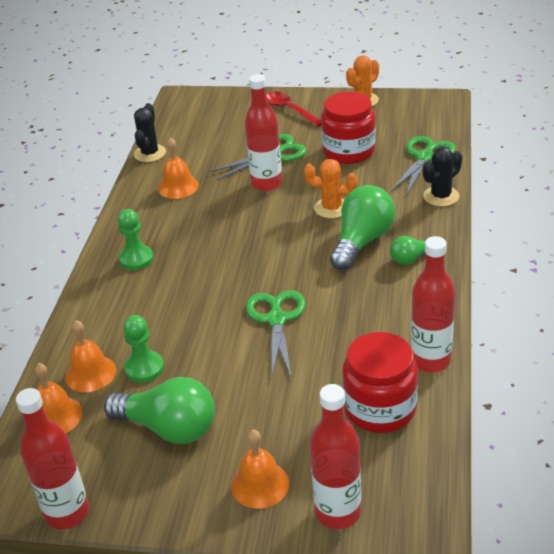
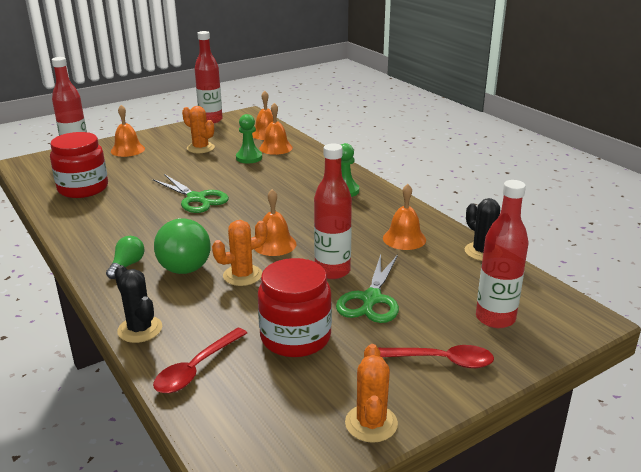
camera: 135 degrees right, 10 degrees down
(169, 428) = (200, 148): green light bulb -> orange cactus
(275, 226) = (274, 244): none -> orange bell
(425, 157) = (196, 368): green scissors -> red spoon
(430, 360) = (63, 216): red bottle -> red bottle (495, 318)
(441, 196) = (140, 329): black cactus -> black cactus turned 45 degrees counterclockwise

